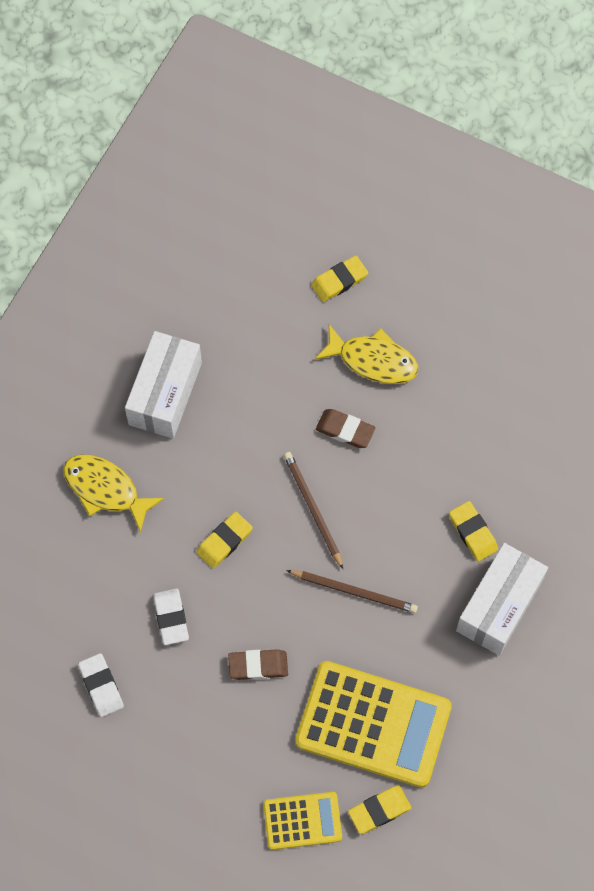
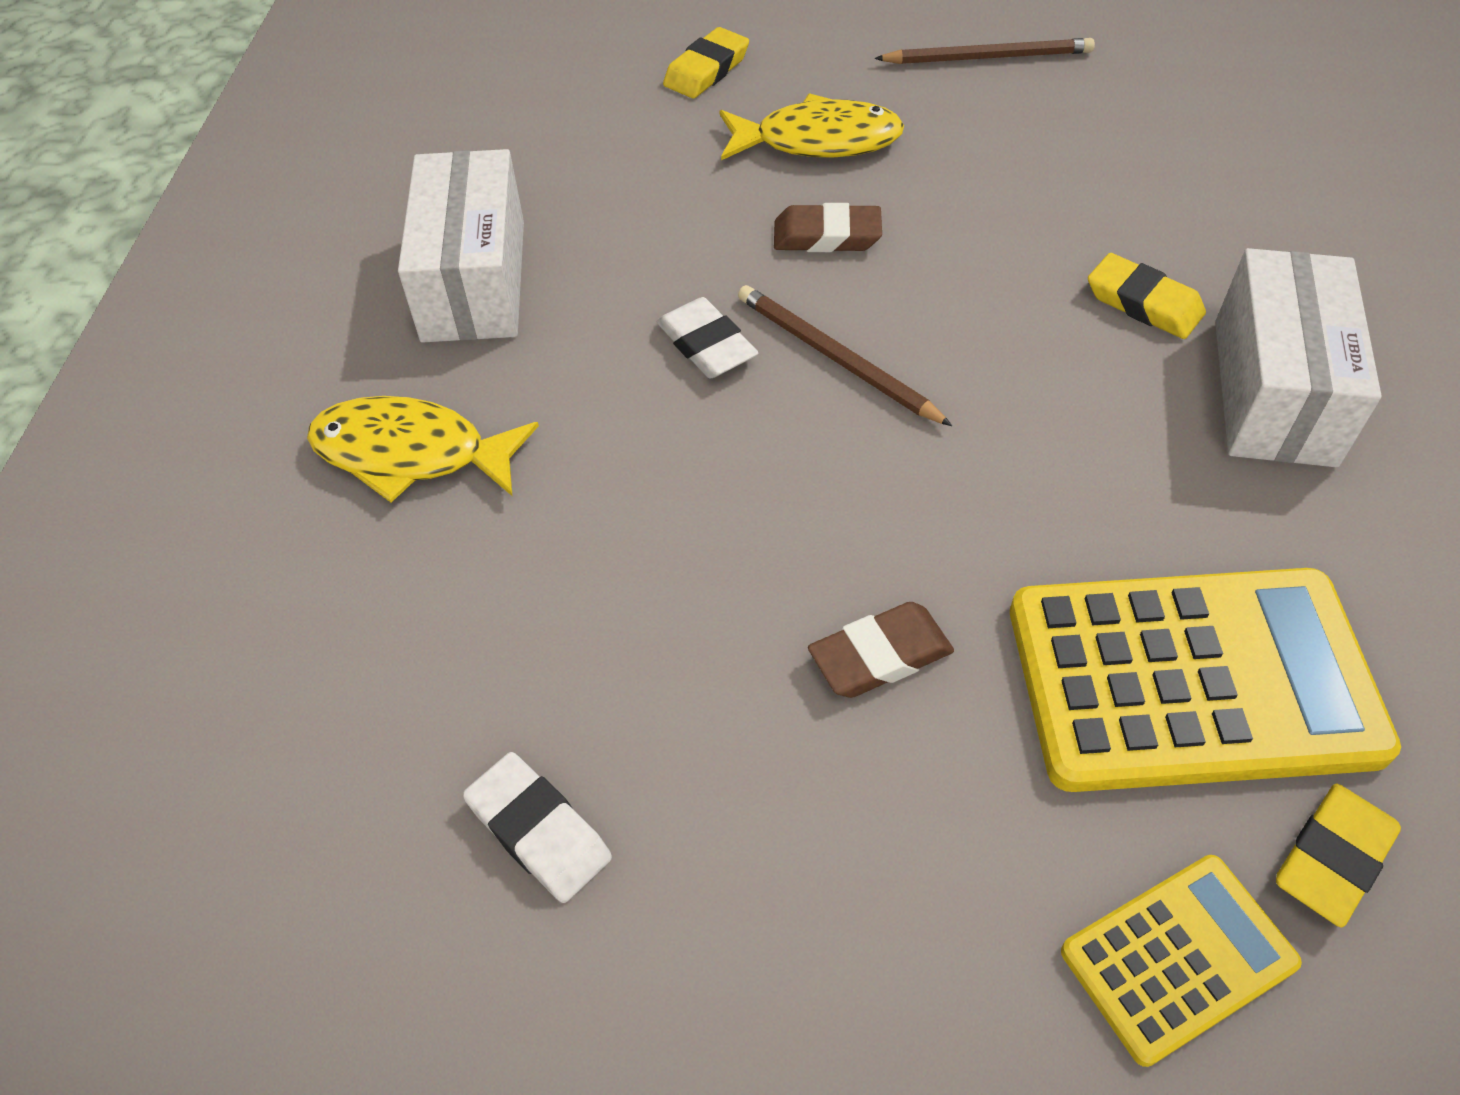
camera: 20 degrees left, 15 degrees down
(171, 618) = (644, 631): white eraser -> white eraser (707, 345)
(224, 541) = (693, 460): yellow eraser -> none
(354, 592) = (995, 458): brown pencil -> brown pencil (988, 57)

